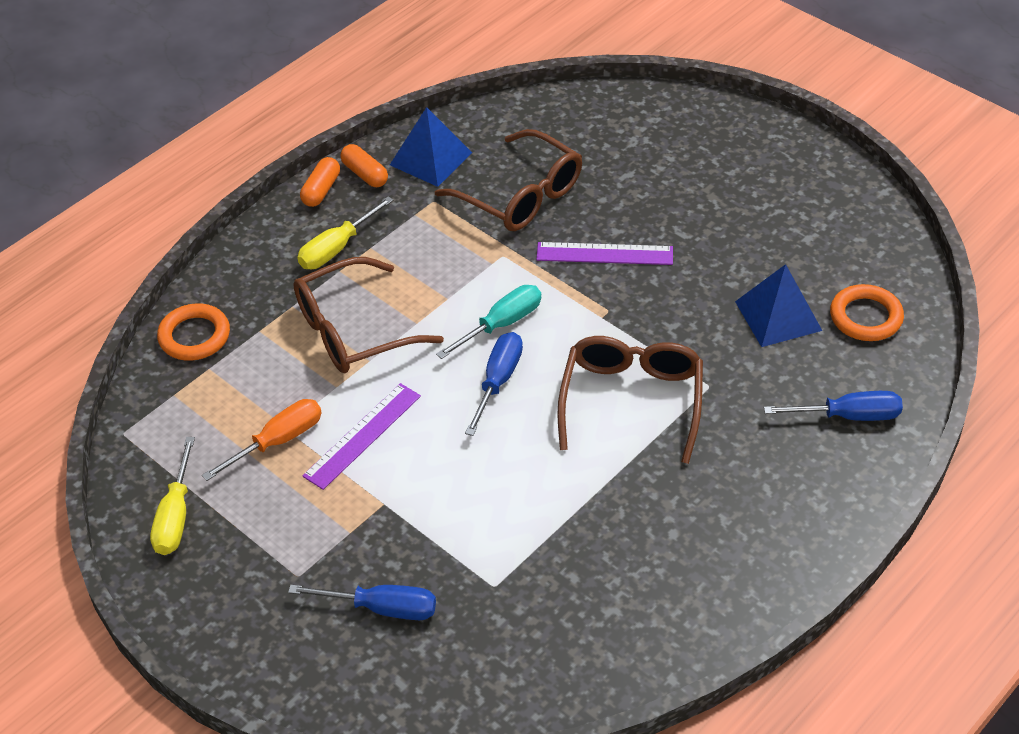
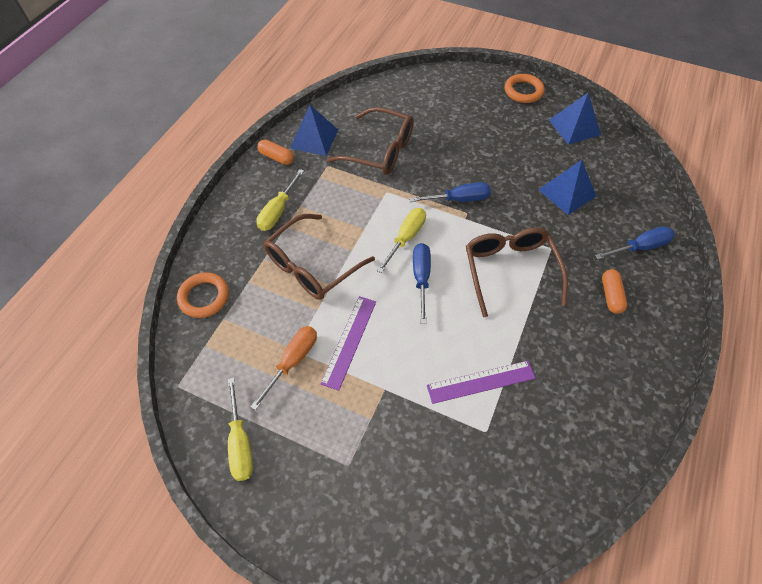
camera: 20 degrees left, 10 degrees up
(321, 190) = (252, 174): orange capsule -> orange capsule (611, 295)
(383, 608) = (419, 473): blue screwdriver -> blue screwdriver (459, 199)
(502, 324) = (406, 237): turquoise screwdriver -> yellow screwdriver
(604, 254) = (447, 176): purple ruler -> purple ruler (481, 381)
(845, 223) = (574, 127): none -> blue pyramid
(865, 317) = (616, 182): orange ring -> orange ring (523, 91)

